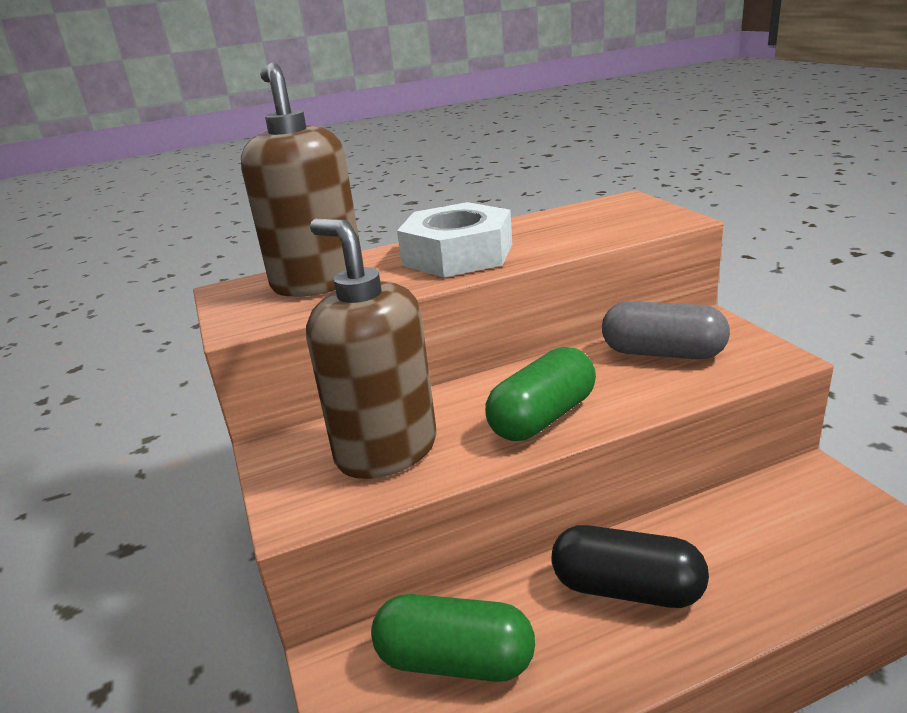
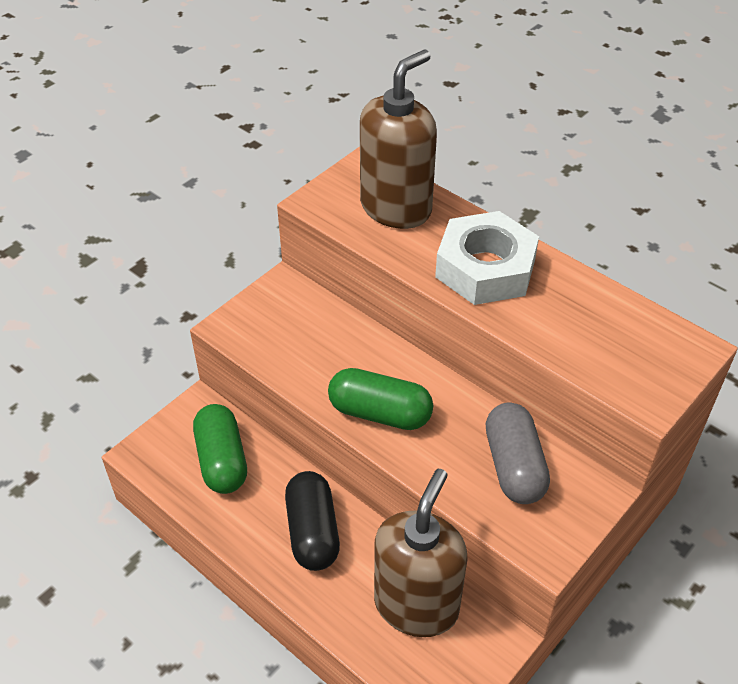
camera: 60 degrees right, 20 degrees up
(386, 450) = (305, 341): brown soap dispenser -> brown soap dispenser (416, 605)

